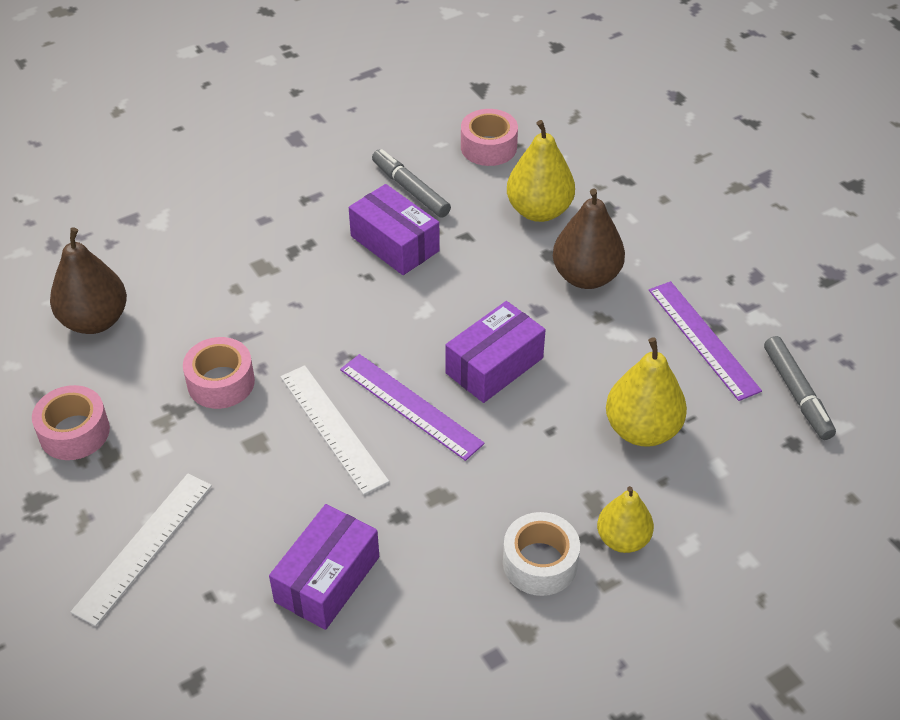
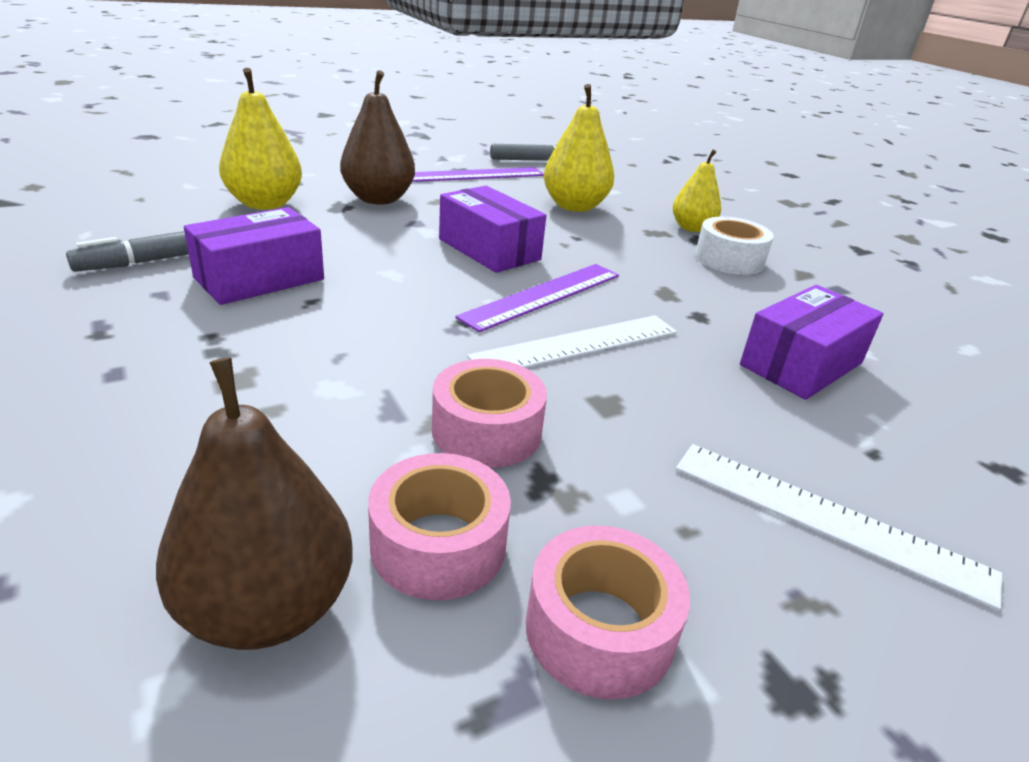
camera: 90 degrees left, 15 degrees down
(327, 579) = (801, 364): purple box -> purple box turned 75 degrees counterclockwise
(488, 147) = (126, 211): pink tape -> pink tape (438, 545)

